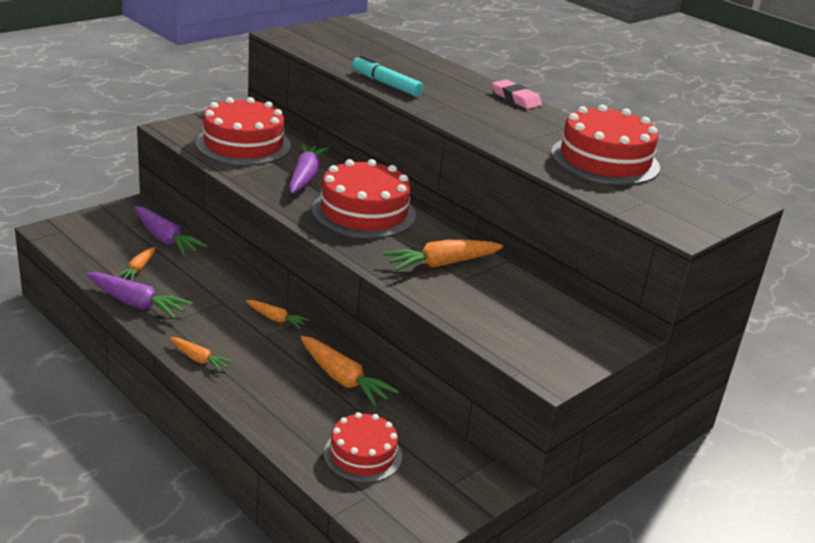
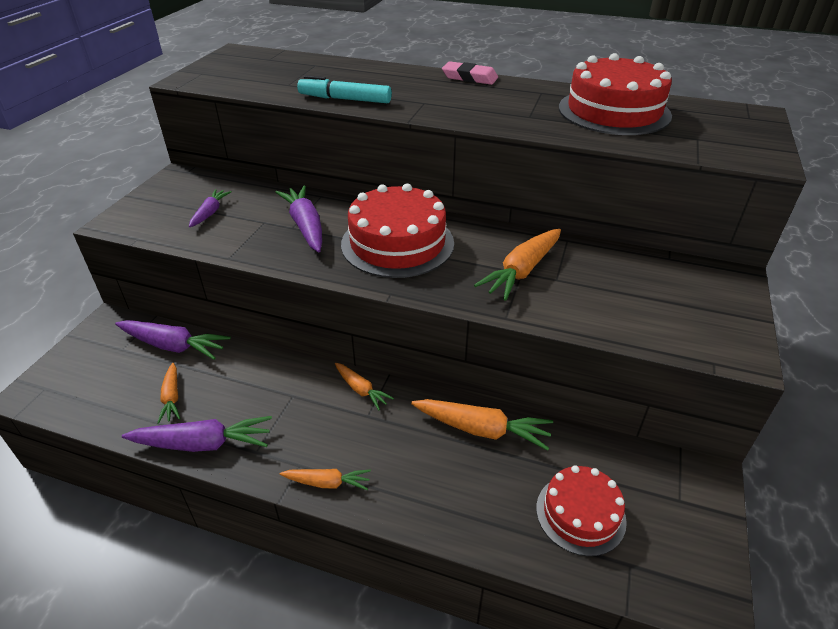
camera: 25 degrees left, 10 degrees up
(243, 144) = (210, 213): red cake -> purple carrot
(276, 319) = (361, 390): orange carrot -> orange carrot turned 45 degrees clockwise

